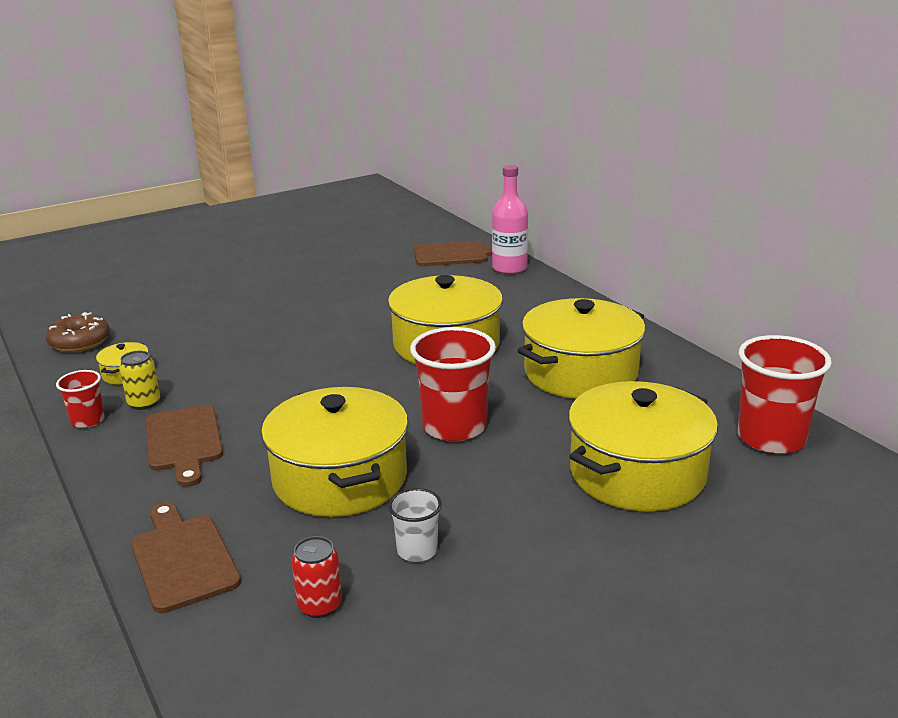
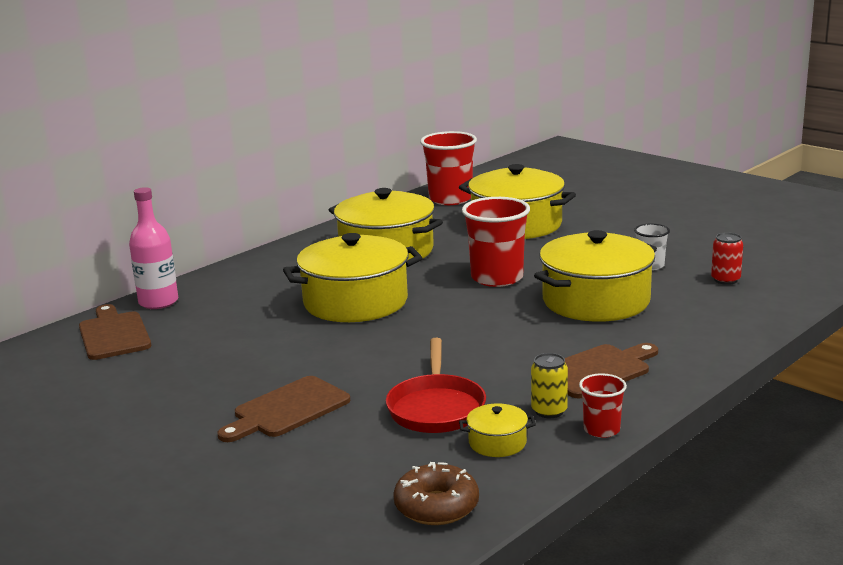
camera: 105 degrees left, 5 degrees down
(183, 558) = (732, 327): brown cutting board -> brown cutting board (287, 409)
(206, 357) = (436, 408): none -> red pan

